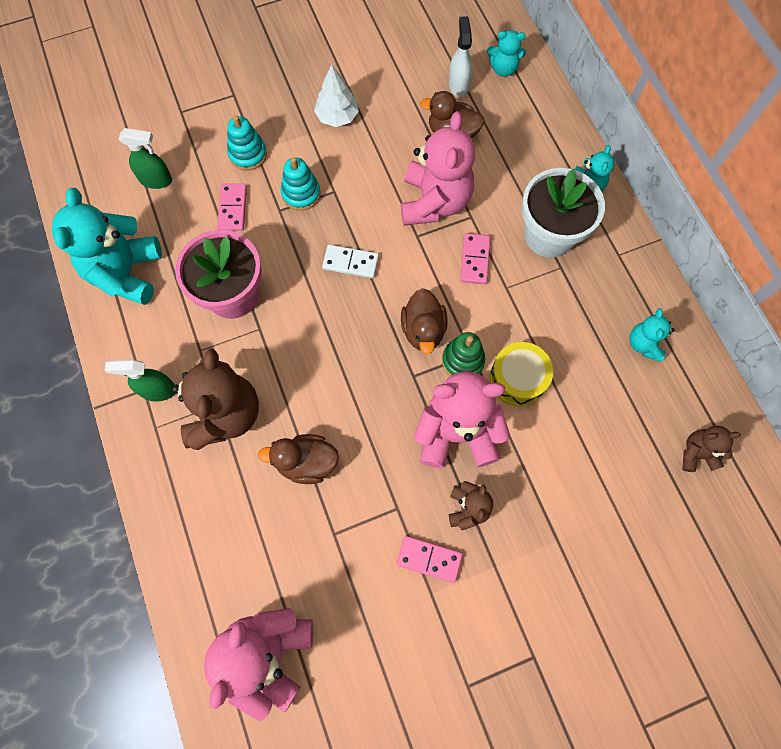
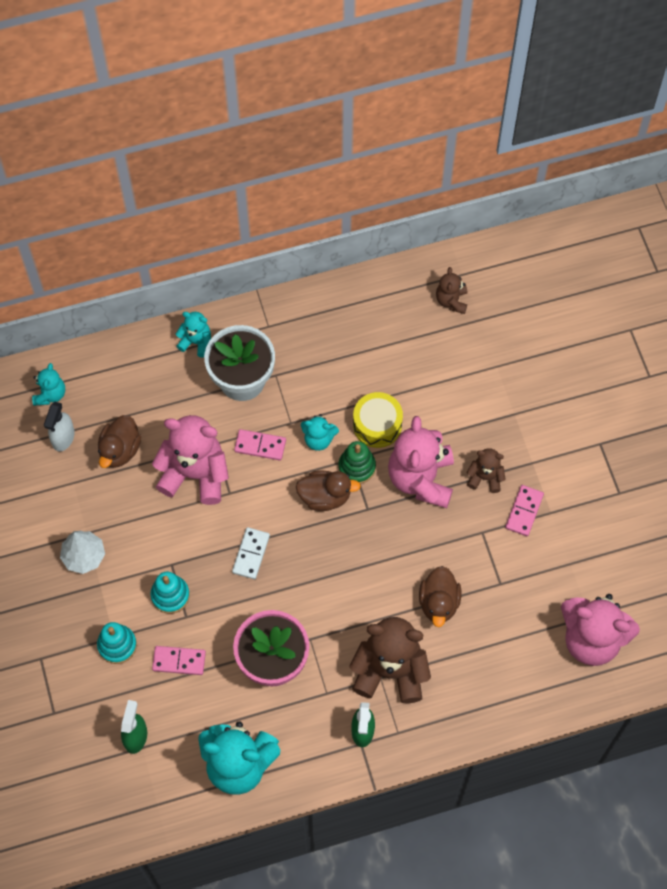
camera: 85 degrees left, 5 degrees down
(458, 85) = (63, 438): white spray bottle -> white spray bottle turned 75 degrees counterclockwise
(644, 344) = (355, 322): turquoise teddy bear -> turquoise teddy bear (318, 439)

